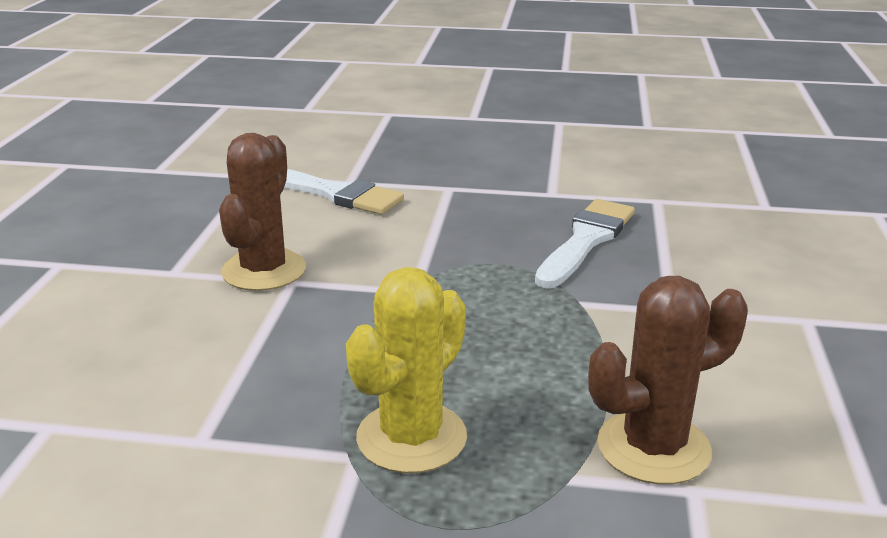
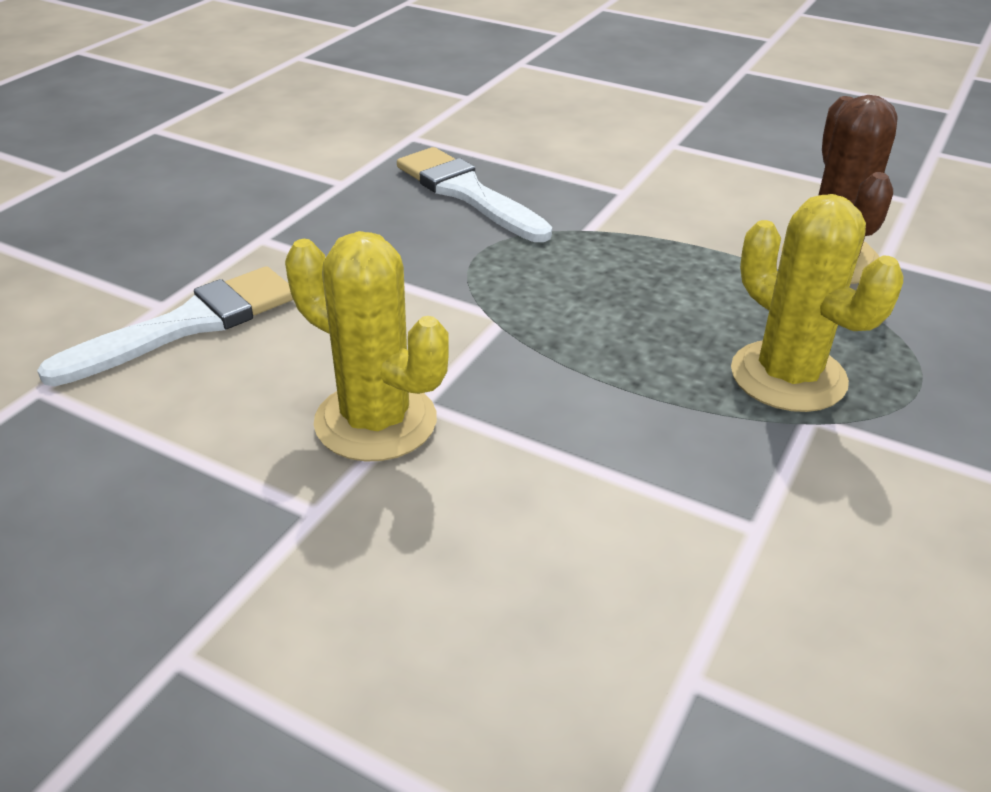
camera: 70 degrees left, 10 degrees up
(264, 270) = (375, 421): brown cactus -> yellow cactus

